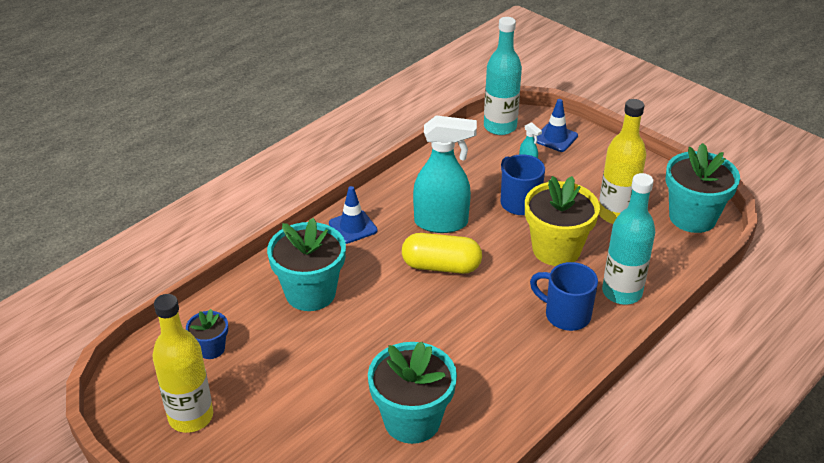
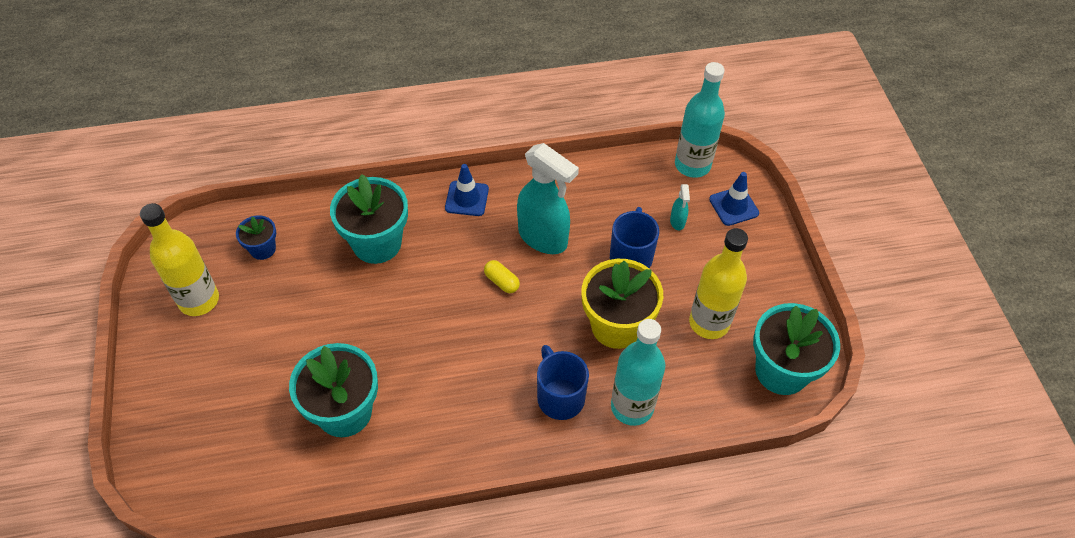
camera: 35 degrees right, 15 degrees up
(441, 266) = (501, 282): yellow capsule -> yellow capsule, size x0.52

